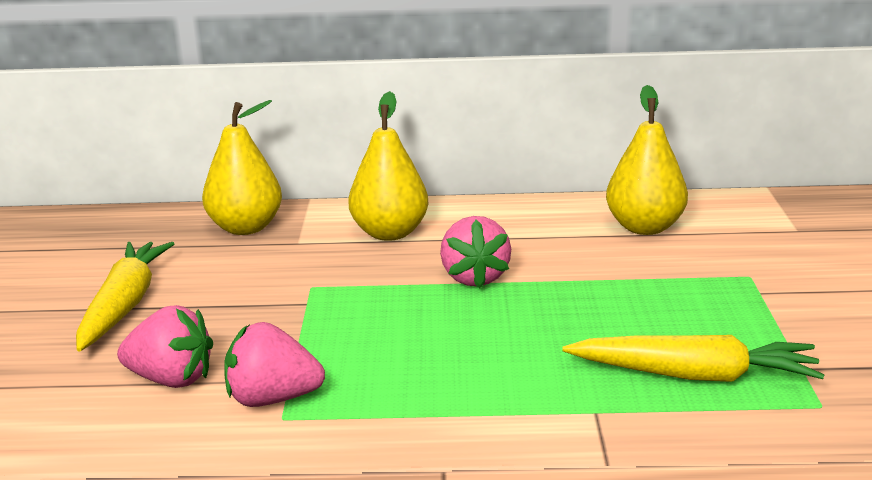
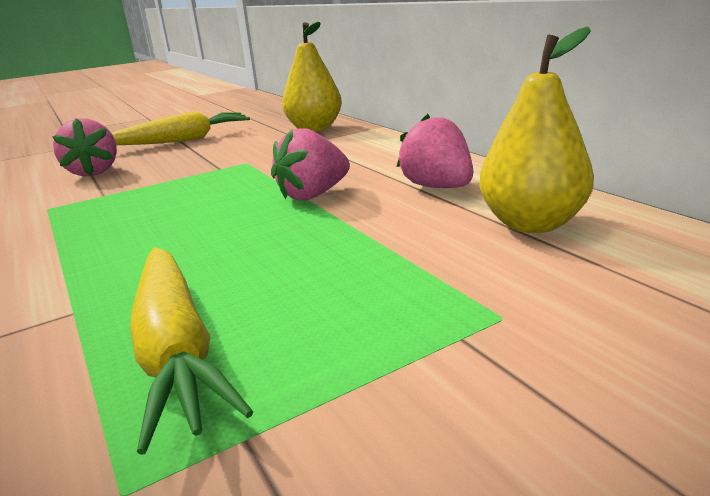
camera: 60 degrees right, 0 degrees up
(272, 399) = (73, 198): pink strawberry -> pink strawberry (437, 187)
(390, 233) = (358, 154): yellow pear -> none

